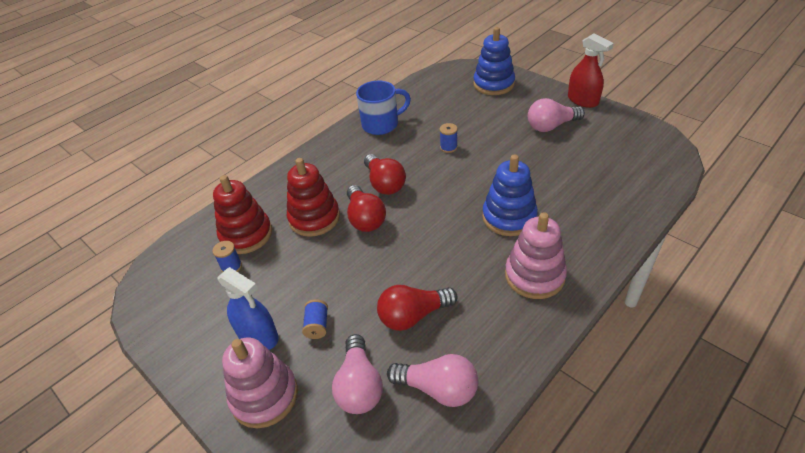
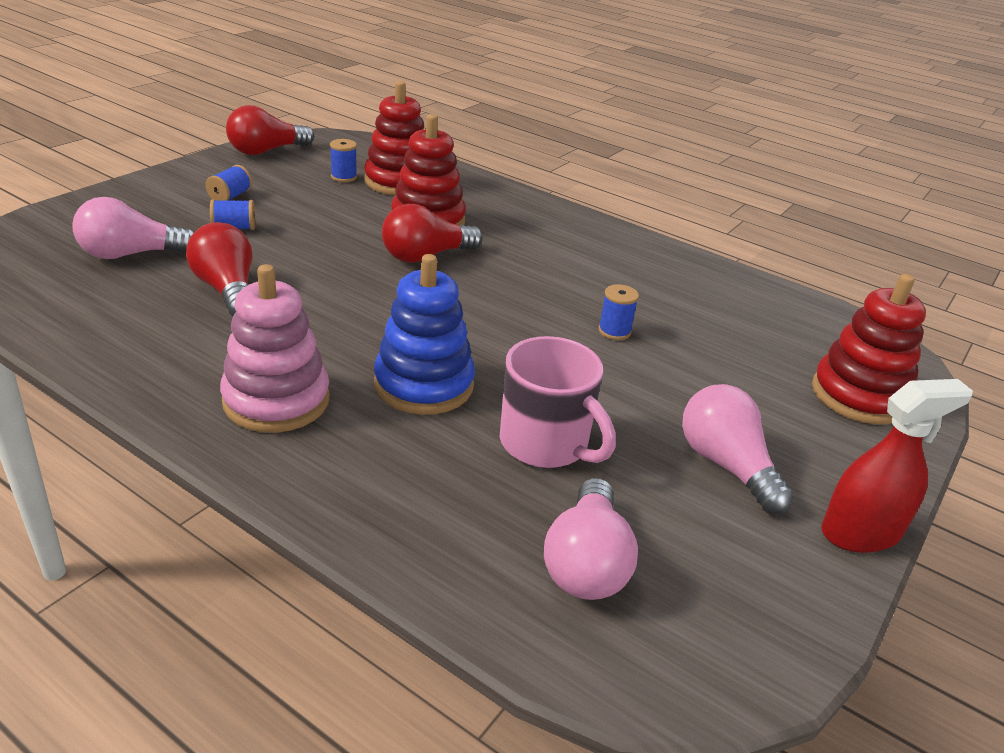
camera: 75 degrees right, 10 degrees down
(258, 336) = (230, 196): blue spray bottle -> blue spool
(264, 396) = (145, 203): pink stacking toy -> none
(381, 124) = (663, 269): blue mug -> none
(384, 184) = (506, 271): red light bulb -> red light bulb (266, 151)
(438, 389) = (99, 305): pink light bulb -> pink light bulb (586, 562)
(493, 84) = (859, 396): blue stacking toy -> red stacking toy
(549, 176) = (546, 444): none -> pink mug
(583, 100) = (861, 532): red spray bottle -> red spray bottle turned 150 degrees counterclockwise

